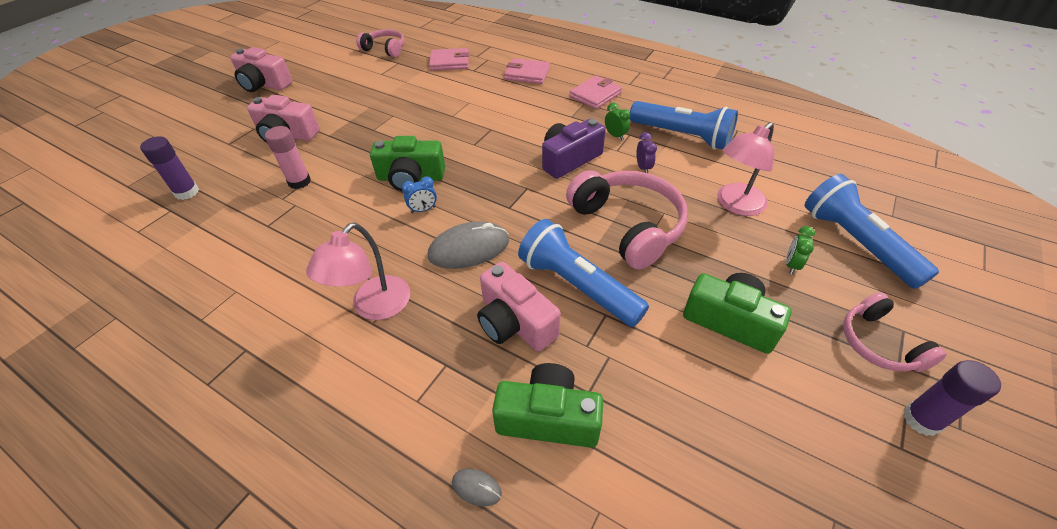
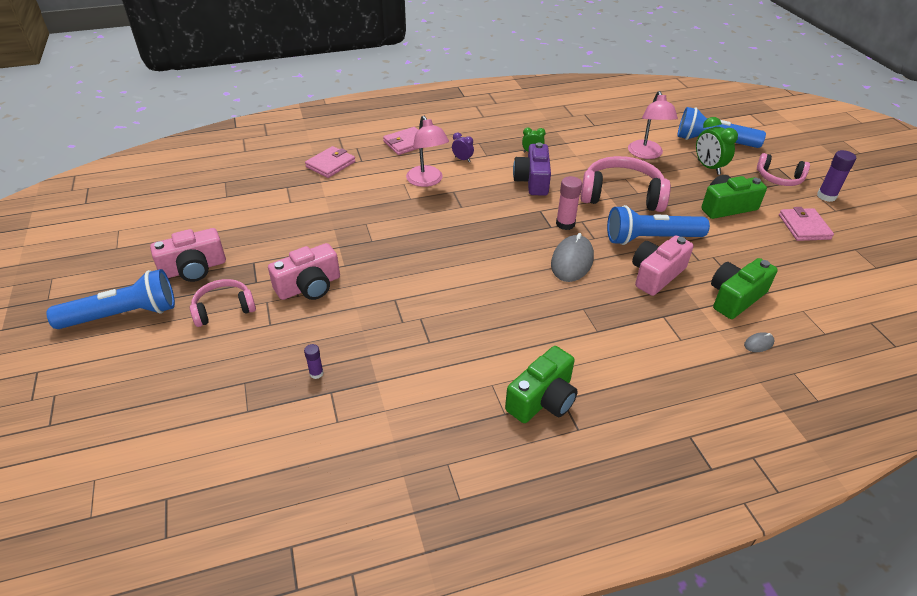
camera: 50 degrees left, 5 degrees down
(187, 192) = (316, 373): purple glue stick -> purple glue stick, size x0.57
(299, 182) = (392, 304): pink glue stick -> pink glue stick (565, 224)
(374, 307) = (583, 324): pink lamp -> pink lamp (427, 181)
(385, 49) = (251, 182): pink headphones -> pink headphones (224, 309)
(411, 178) = (463, 250): green camera -> green camera (542, 399)
(423, 210) = (508, 261): blue clock -> none
(515, 322) = (656, 275): pink camera -> pink camera turned 135 degrees clockwise
(595, 95) = (476, 134): pink wallet -> pink wallet (804, 227)
(643, 168) = (577, 161): purple clock -> purple clock (462, 159)
(682, 136) = (565, 132): blue flashlight -> blue flashlight (123, 315)
(791, 265) = (708, 167): green clock -> green clock, size x1.76

